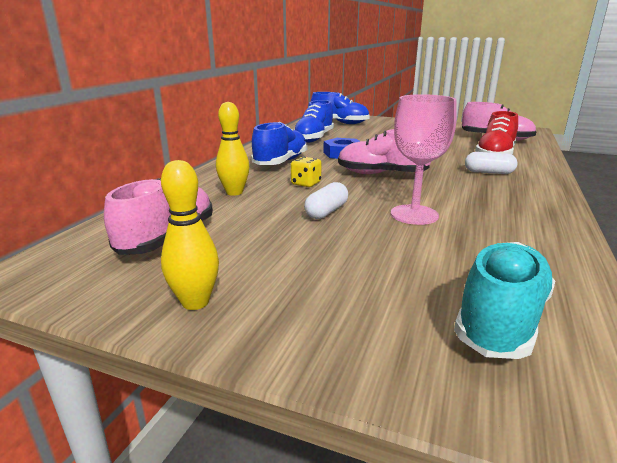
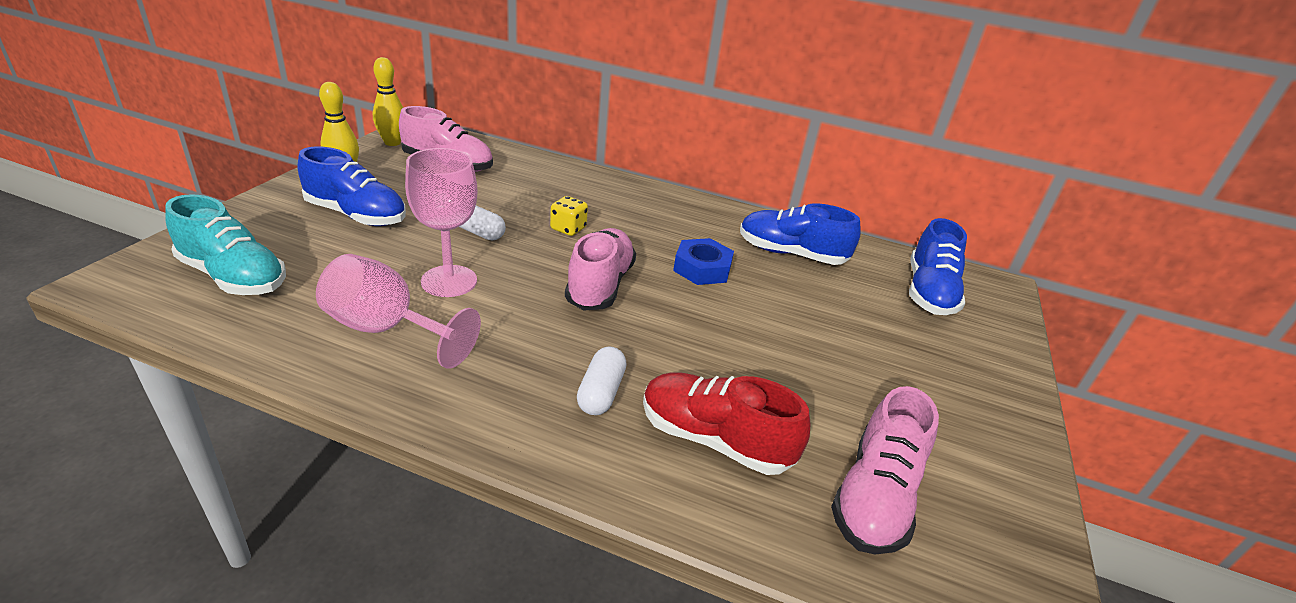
camera: 85 degrees right, 10 degrees up
(234, 192) = (546, 190): yellow bowling pin -> yellow bowling pin (392, 143)
(281, 162) = (654, 219): blue shoe -> blue shoe (356, 215)
(499, 228) = (387, 330): none -> pink goblet

